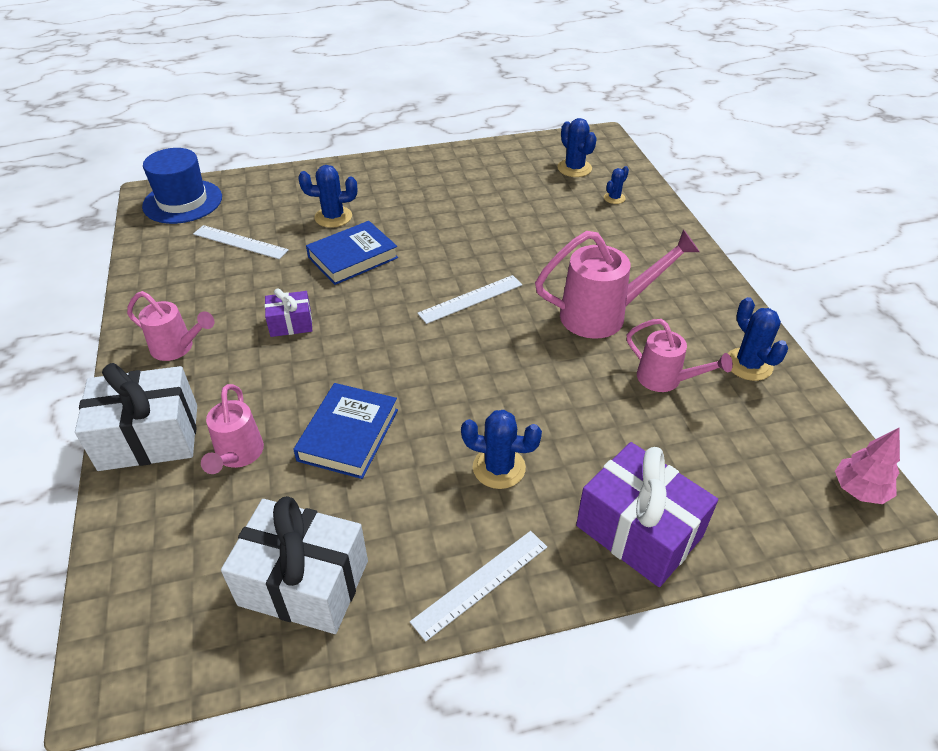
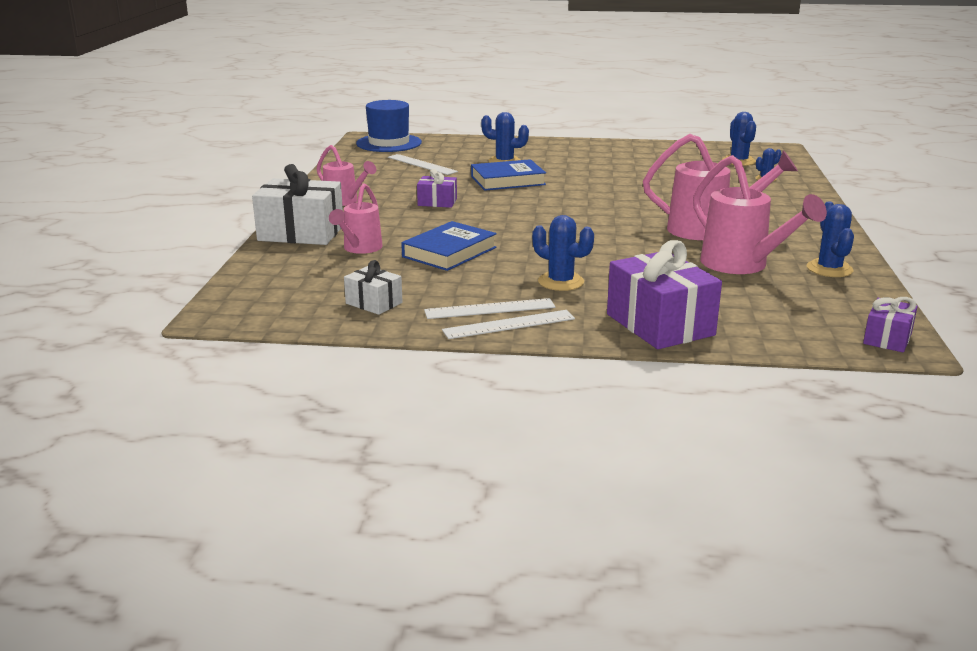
camera: 20 degrees right, 20 degrees down
(304, 583) = (374, 303): white gift -> white gift, size x0.53
(471, 299) = (594, 209): white ruler -> white ruler (490, 309)
(665, 380) = (741, 265): pink watering can -> pink watering can, size x1.61
(859, 490) = (887, 338): pink tree -> purple gift

